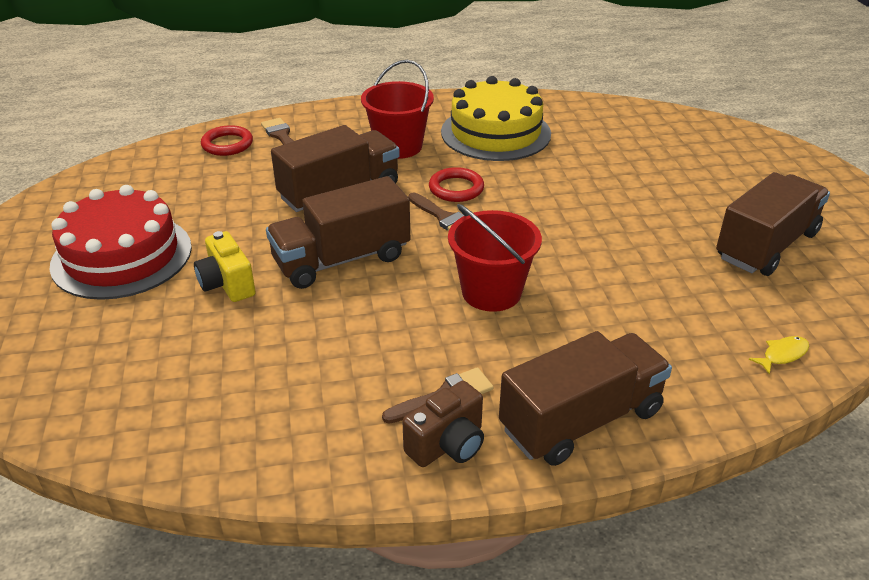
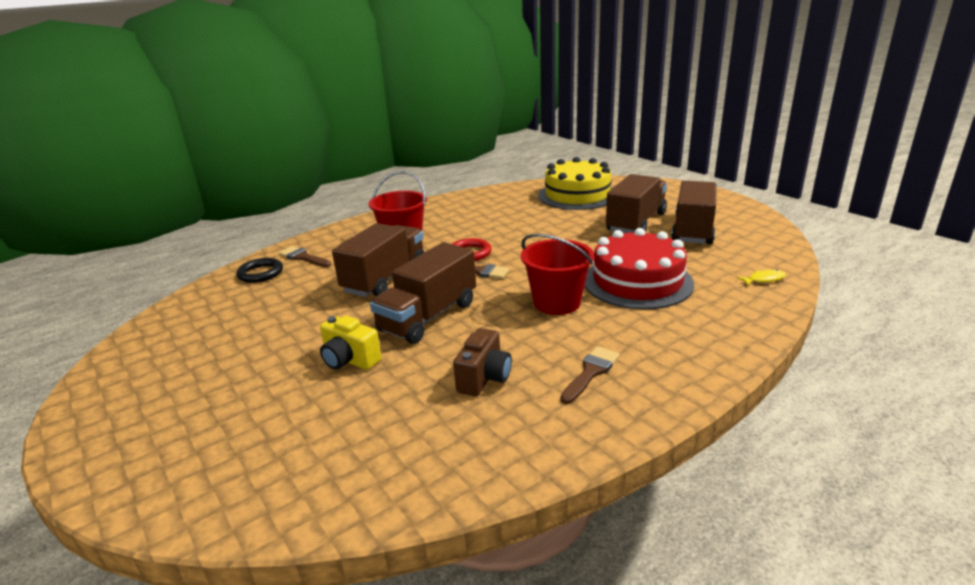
camera: 25 degrees left, 10 degrees down
(122, 256) = (233, 371): red cake -> red cake (637, 282)
(227, 144) = (260, 273): red ring -> black ring
(447, 445) = (625, 400): brown camera -> brown camera (484, 378)
(495, 133) = (465, 217): yellow cake -> yellow cake (577, 195)
(581, 420) = (693, 353): brown truck -> brown truck (636, 222)
(782, 355) = (763, 279): yellow fish -> yellow fish turned 45 degrees clockwise

